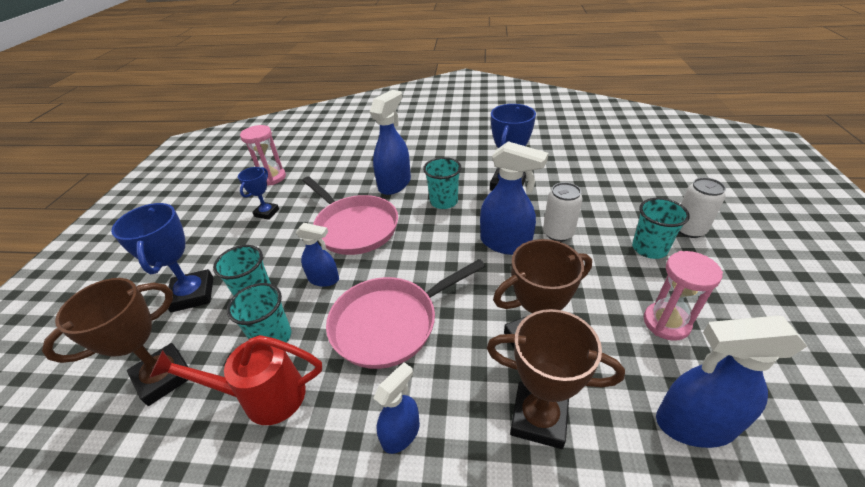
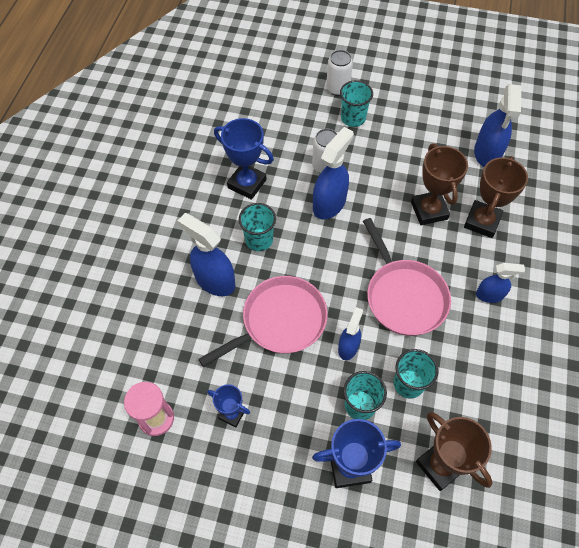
camera: 85 degrees left, 20 degrees up
(264, 397) = (461, 382): red watering can -> none
(401, 433) = (489, 295): blue spray bottle -> blue spray bottle turned 135 degrees clockwise
(666, 323) = (421, 137): pink hourglass -> none

